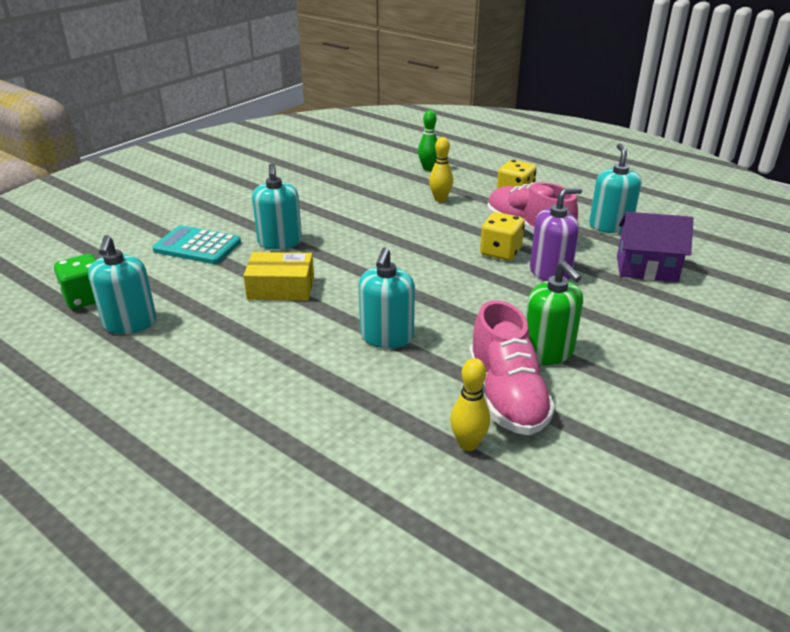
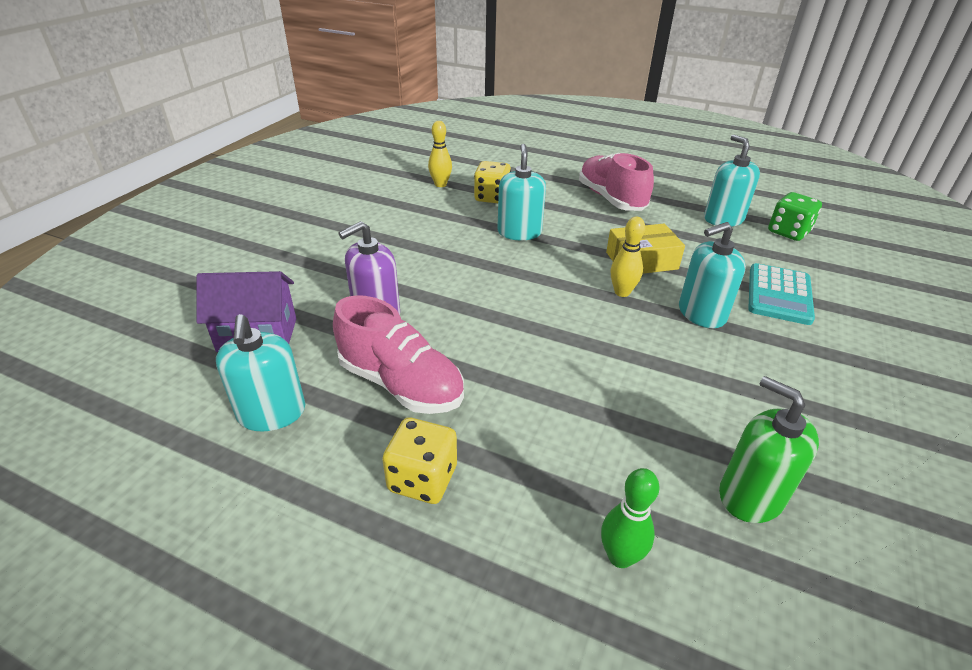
camera: 165 degrees right, 5 degrees up
(197, 246) = (779, 294): turquoise calculator -> turquoise calculator turned 105 degrees clockwise
(280, 242) = (701, 313): turquoise soap dispenser -> turquoise soap dispenser turned 90 degrees counterclockwise
(440, 199) = (550, 439): yellow bowling pin -> yellow bowling pin (622, 292)
(500, 252) = (435, 336): yellow dice -> yellow dice (492, 197)
(506, 396) = (419, 207): pink shoe -> pink shoe (611, 199)
(547, 352) = (387, 236): green soap dispenser -> green soap dispenser (750, 496)

